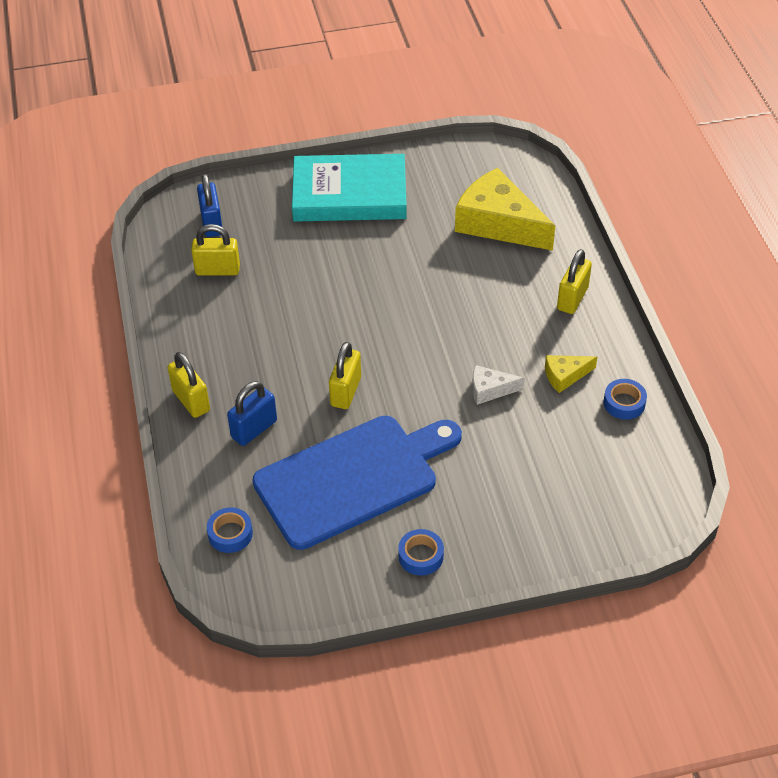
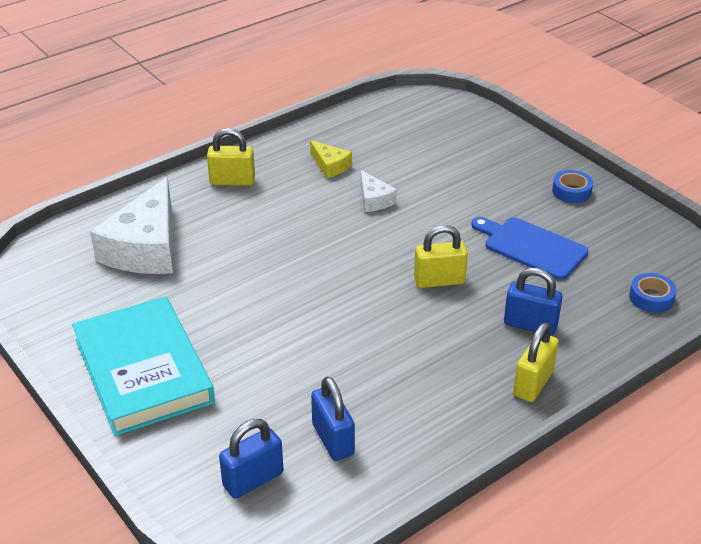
camera: 115 degrees left, 10 degrees down
(217, 270) = (333, 439): yellow padlock -> blue padlock
(352, 478) = (531, 247): blue cutting board -> blue cutting board, size x0.58
(498, 223) = (146, 247): yellow cheese -> white cheese
(624, 403) = (340, 133): blue tape -> none

